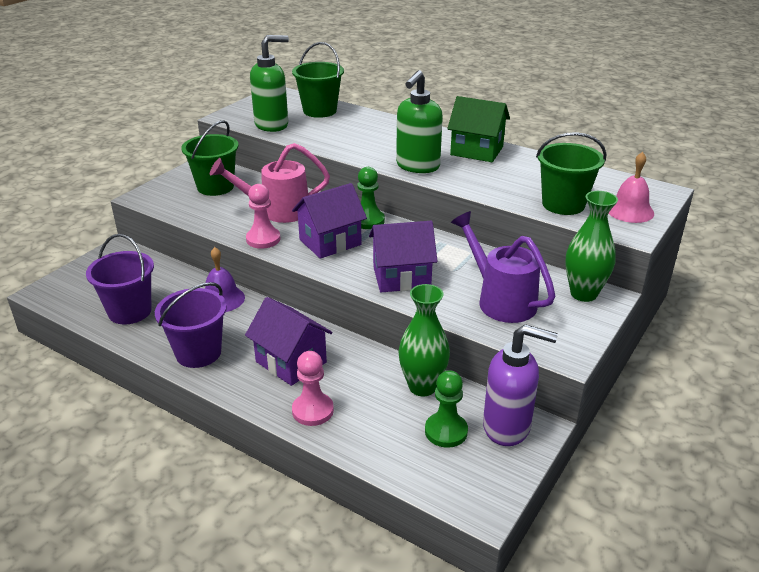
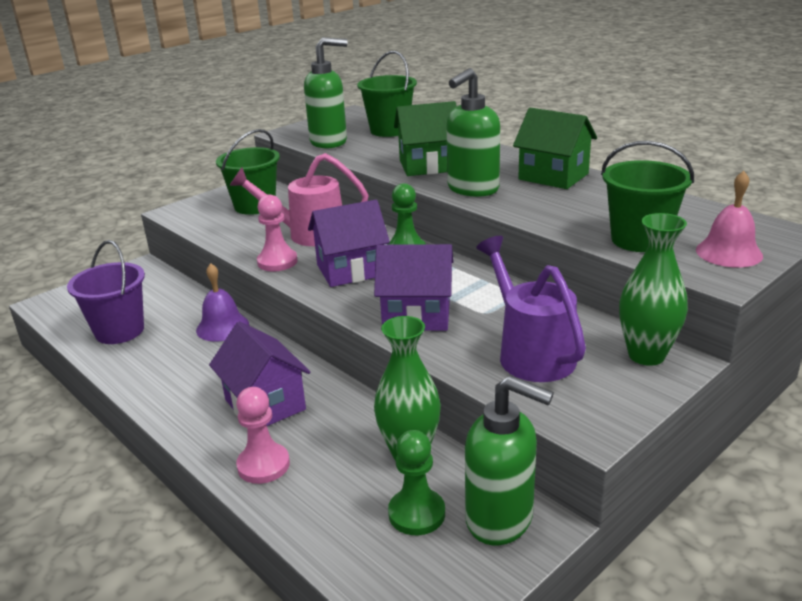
camera: 15 degrees right, 5 degrees down
(198, 353) = (168, 383): purple bucket -> none
(370, 145) = (428, 166): none -> green house
(507, 427) = (500, 519): purple soap dispenser -> green soap dispenser

